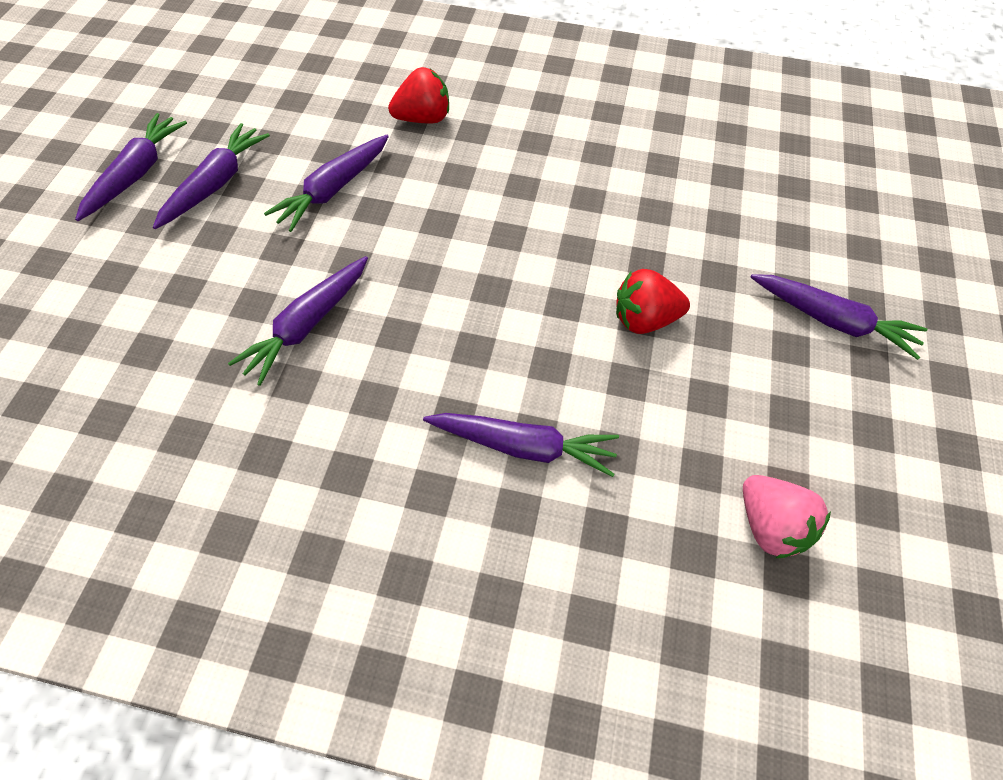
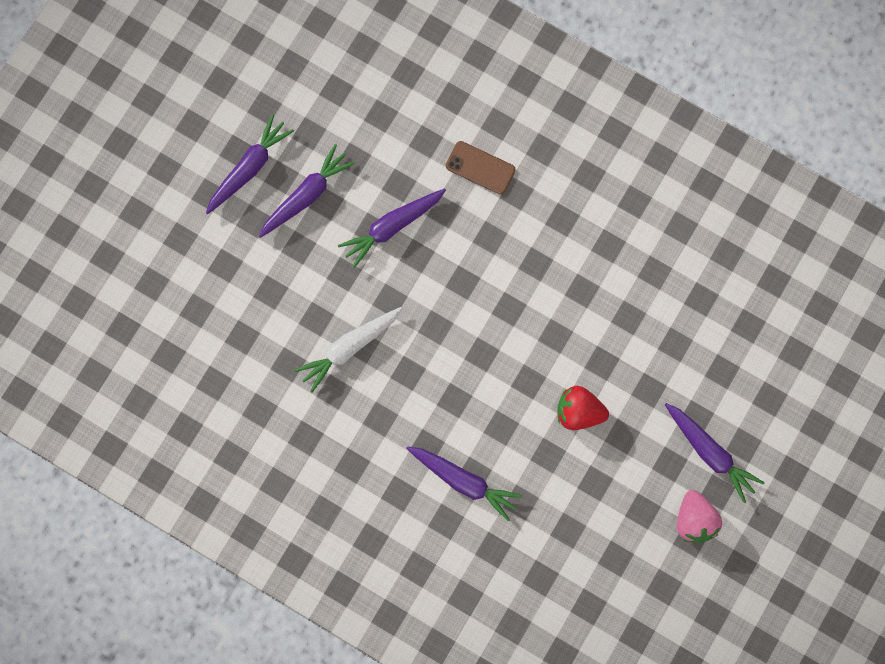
camera: 20 degrees right, 20 degrees up
(307, 325) = (349, 348): purple carrot -> white carrot
(423, 119) = (480, 168): red strawberry -> brown phone
(770, 526) = (592, 578): pink strawberry -> pink strawberry (694, 520)

